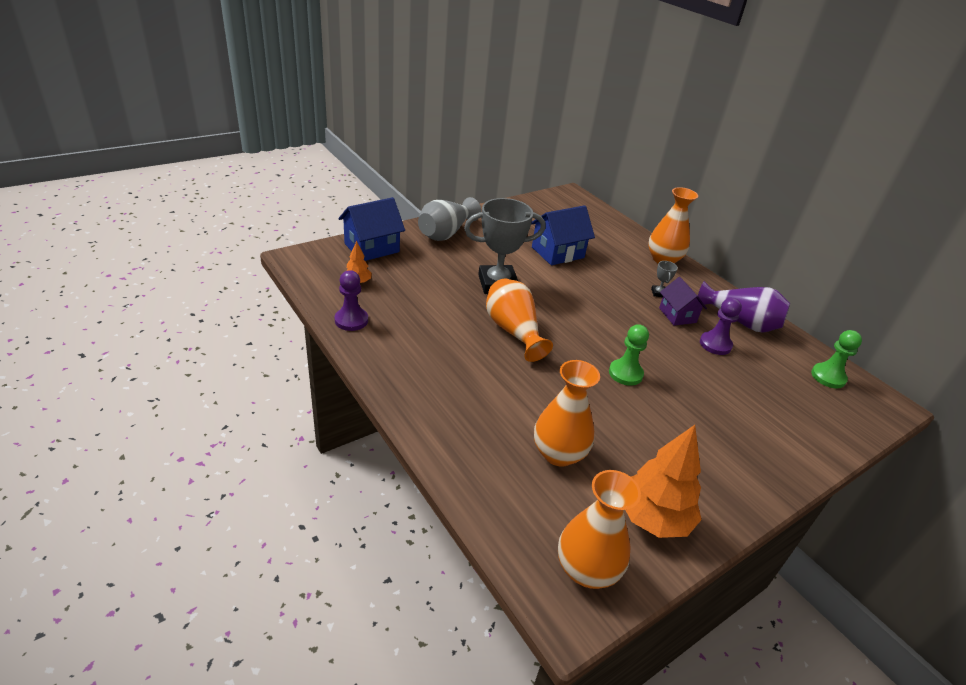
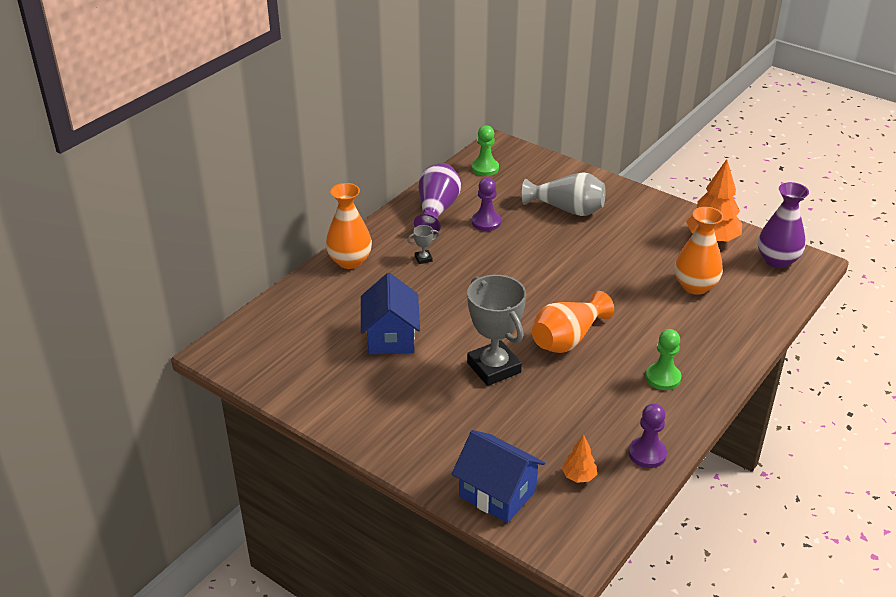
camera: 105 degrees left, 0 degrees up
(446, 233) = (411, 439): grey vase -> grey vase (567, 209)
(557, 252) = (391, 337): blue house -> blue house turned 45 degrees clockwise
(586, 569) = (777, 260): orange vase -> purple vase
(625, 373) = (571, 266): green pawn -> green pawn (663, 378)
(677, 315) = (455, 245): purple house -> none

